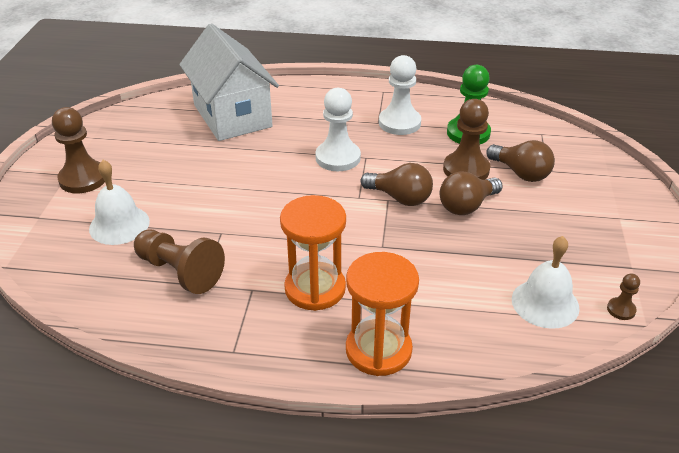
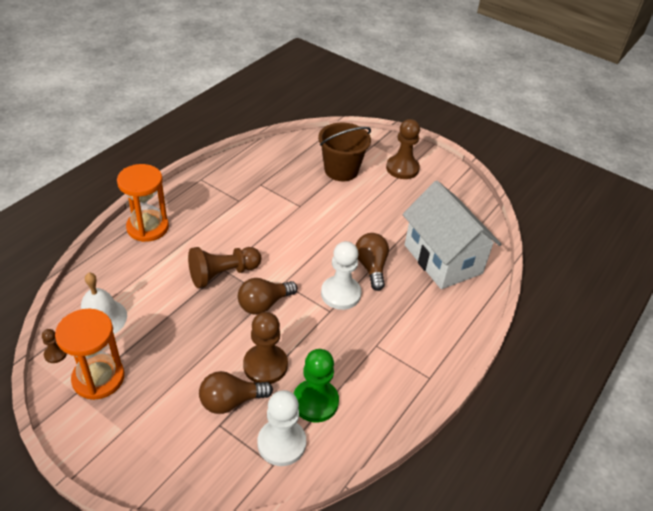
camera: 115 degrees right, 5 degrees up
(119, 225) = (341, 170): white bell -> brown bucket
(180, 272) = (278, 180): brown pawn -> brown pawn (222, 274)
(232, 116) = (442, 259): white house -> white house turned 60 degrees clockwise
(315, 288) = (215, 224): orange hourglass -> orange hourglass (98, 378)
(399, 123) = (365, 359): white pawn -> white pawn (281, 443)
(467, 206) = (223, 337): brown light bulb -> brown light bulb (371, 267)

